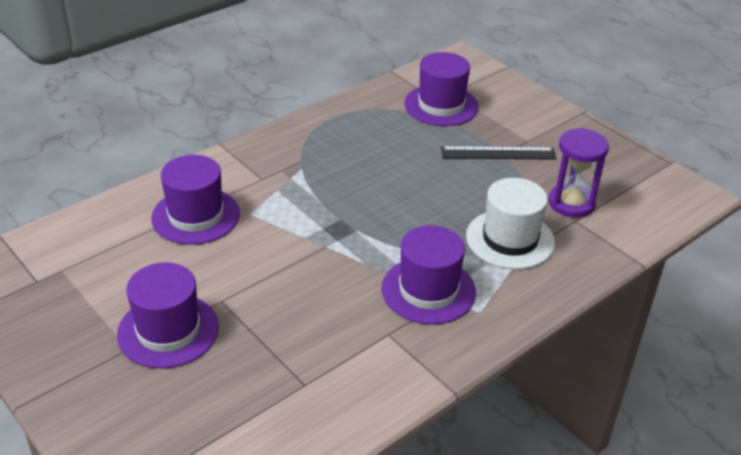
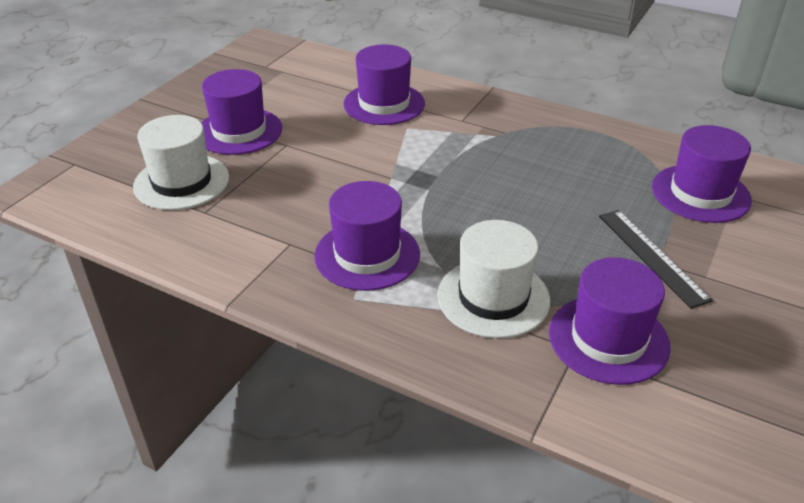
camera: 70 degrees right, 0 degrees up
(238, 394) = (181, 182): none -> white hat
(571, 203) = (608, 339): purple hourglass -> purple hat

